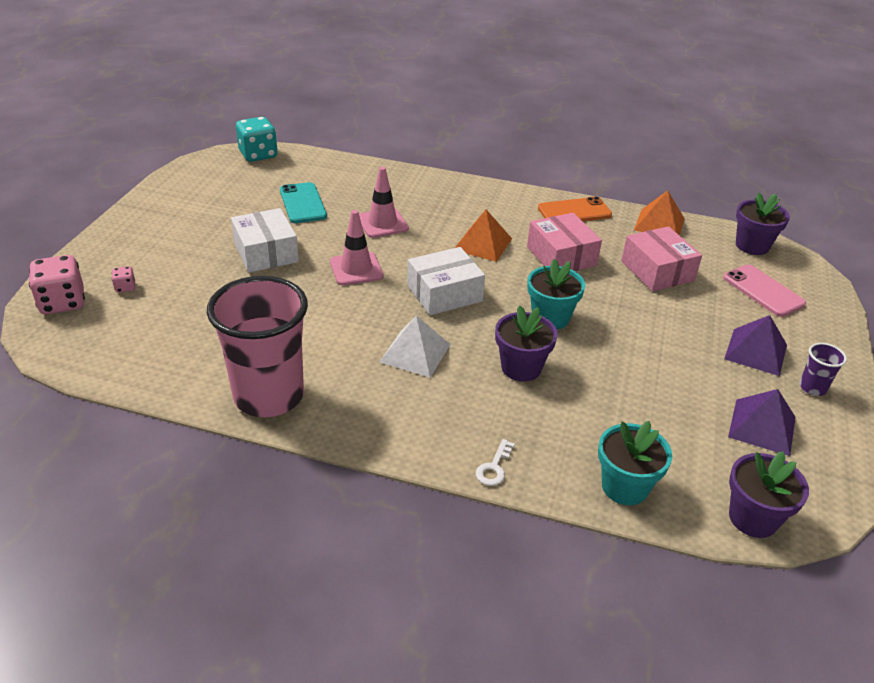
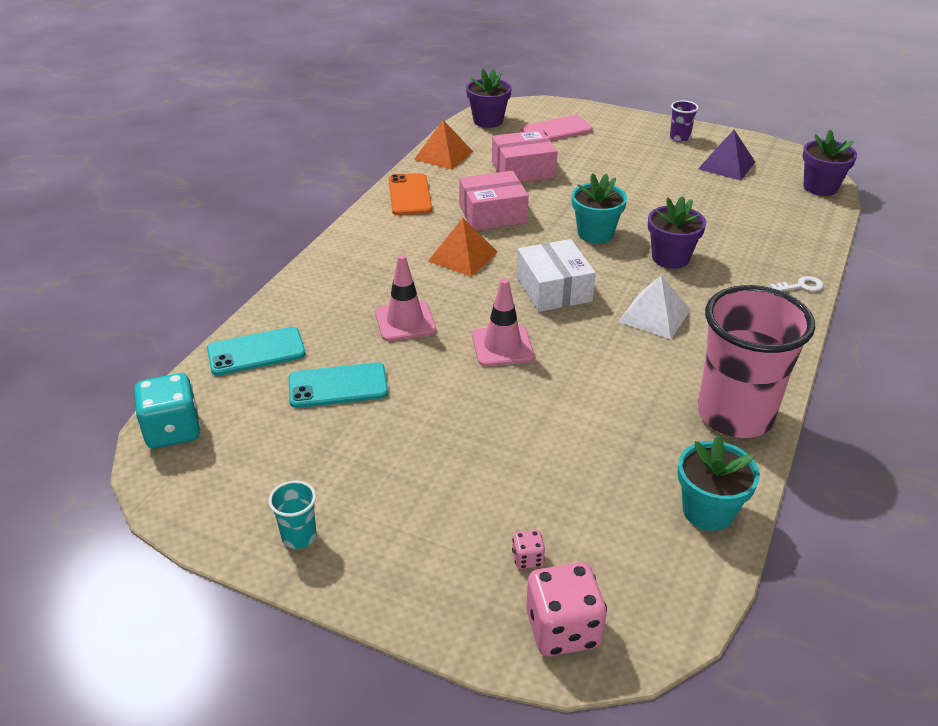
camera: 80 degrees left, 0 degrees up
(162, 204) = (299, 536): none -> turquoise cup
(266, 252) = (456, 420): white box -> none
(338, 170) = (256, 352): none -> turquoise phone
(494, 467) = (801, 286): white key -> white key turned 45 degrees counterclockwise
(624, 487) = (805, 230): turquoise flower pot -> turquoise flower pot (708, 511)
(755, 352) = (638, 150): purple pyramid -> none

